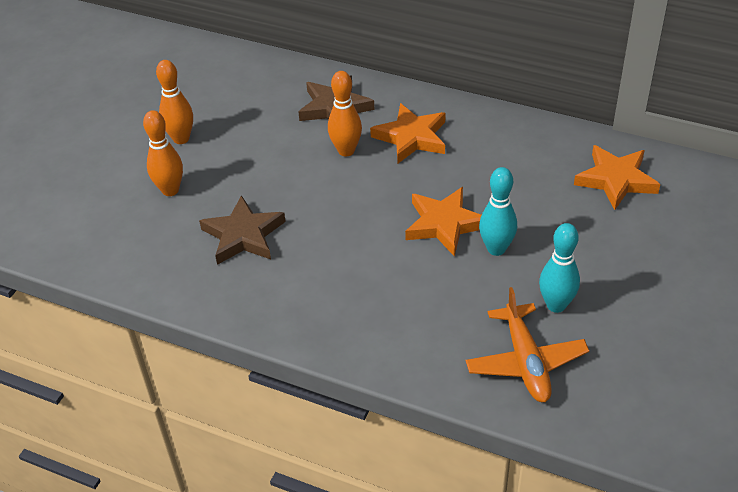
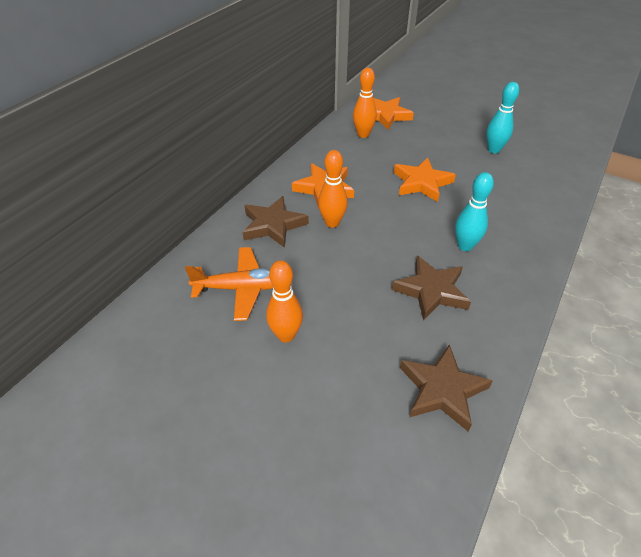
camera: 85 degrees left, 0 degrees up
(118, 243) = (442, 390): none -> brown star
(170, 190) = (365, 344): orange bowling pin -> orange bowling pin (363, 134)
(496, 249) = (446, 165): turquoise bowling pin -> turquoise bowling pin (465, 246)
(525, 361) = (541, 166): orange plane -> orange plane (242, 288)

